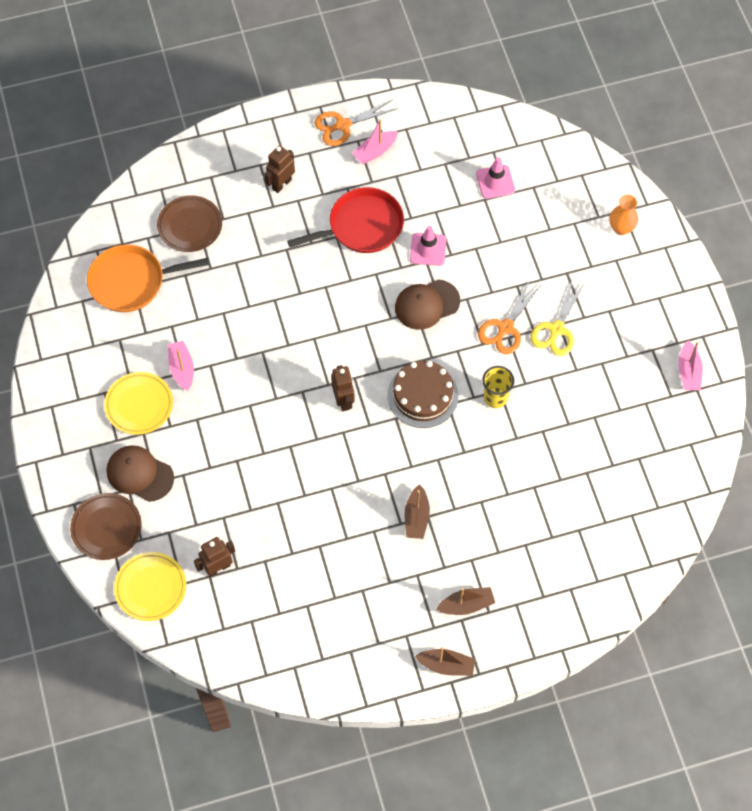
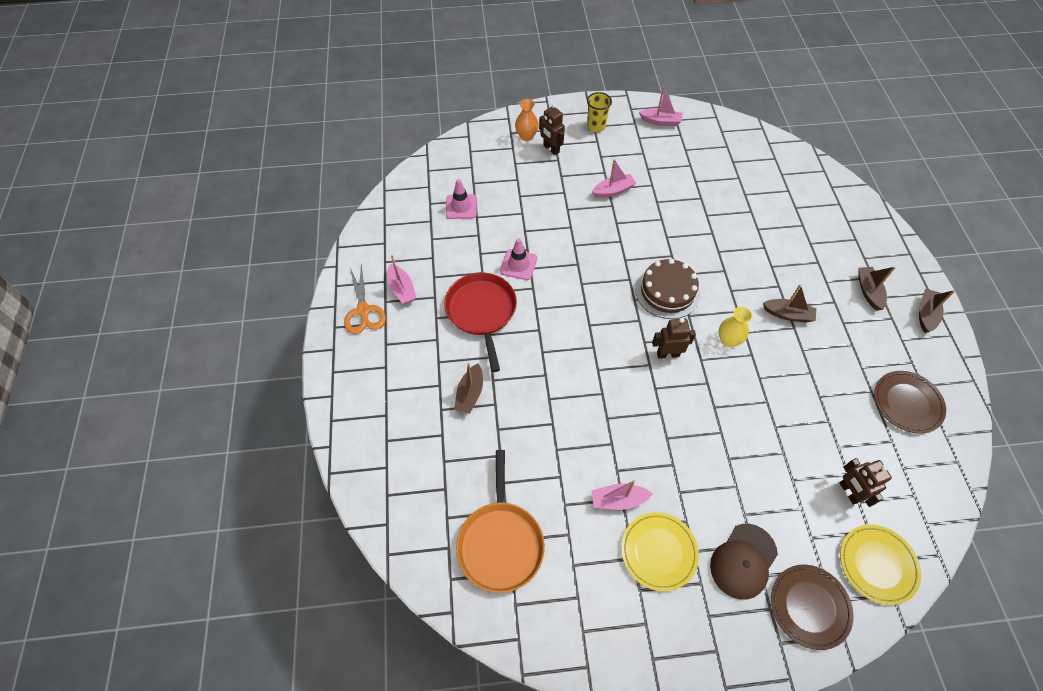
camera: 80 degrees left, 5 degrees down
(190, 226) = (443, 469): brown plate -> brown plate (907, 403)
(268, 233) = (470, 394): none -> brown boat
(281, 184) = (415, 373): brown robot -> brown robot (551, 149)
(371, 457) = (728, 340): none -> yellow vase
(426, 304) = (575, 274): brown cap -> none
(495, 398) = (673, 240): yellow cup -> yellow cup (596, 126)
(505, 328) = (607, 223): orange scissors -> none
(556, 329) = (613, 190): yellow scissors -> pink boat

